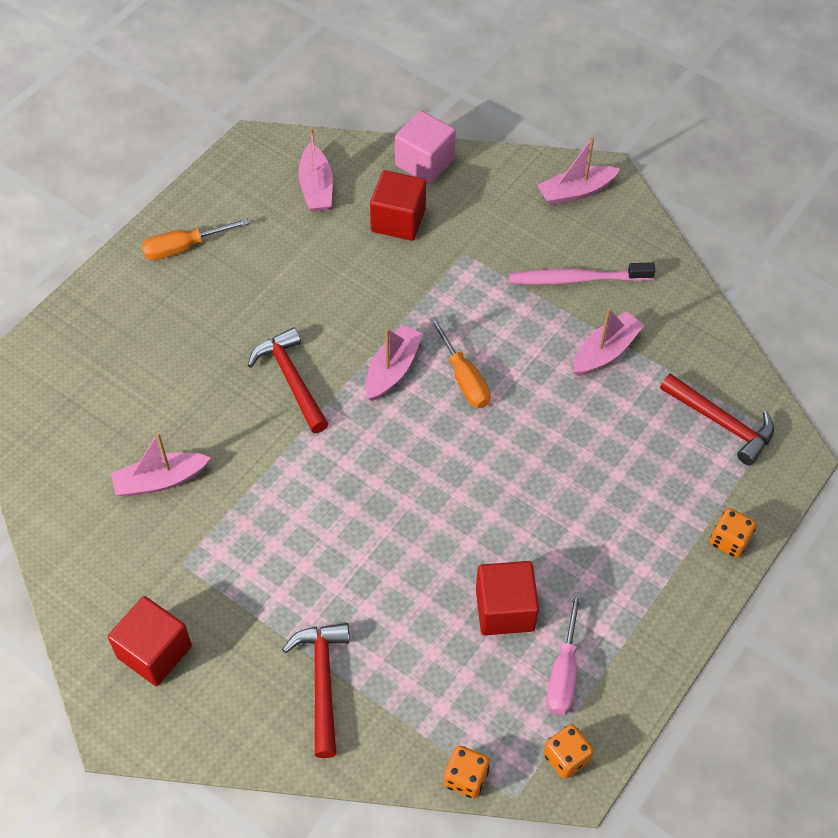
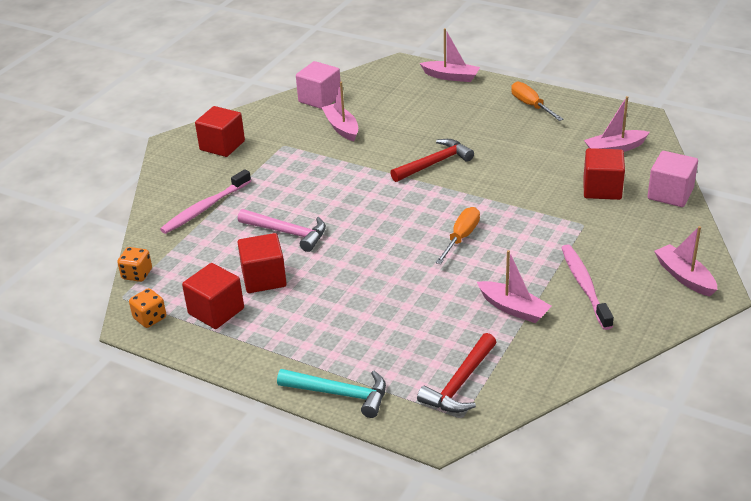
camera: 85 degrees right, 20 degrees down
(63, 501) = (320, 99): none -> pink cube
(322, 681) = (205, 208): red hammer -> pink toothbrush
(392, 369) = (458, 204): pink boat -> pink boat (451, 77)
(409, 573) = (288, 233): none -> pink hammer
(463, 378) = (461, 238): orange screwdriver -> orange screwdriver turned 150 degrees clockwise
(563, 671) = (216, 311): pink screwdriver -> red cube
(729, 541) = (340, 394): orange dice -> turquoise hammer

